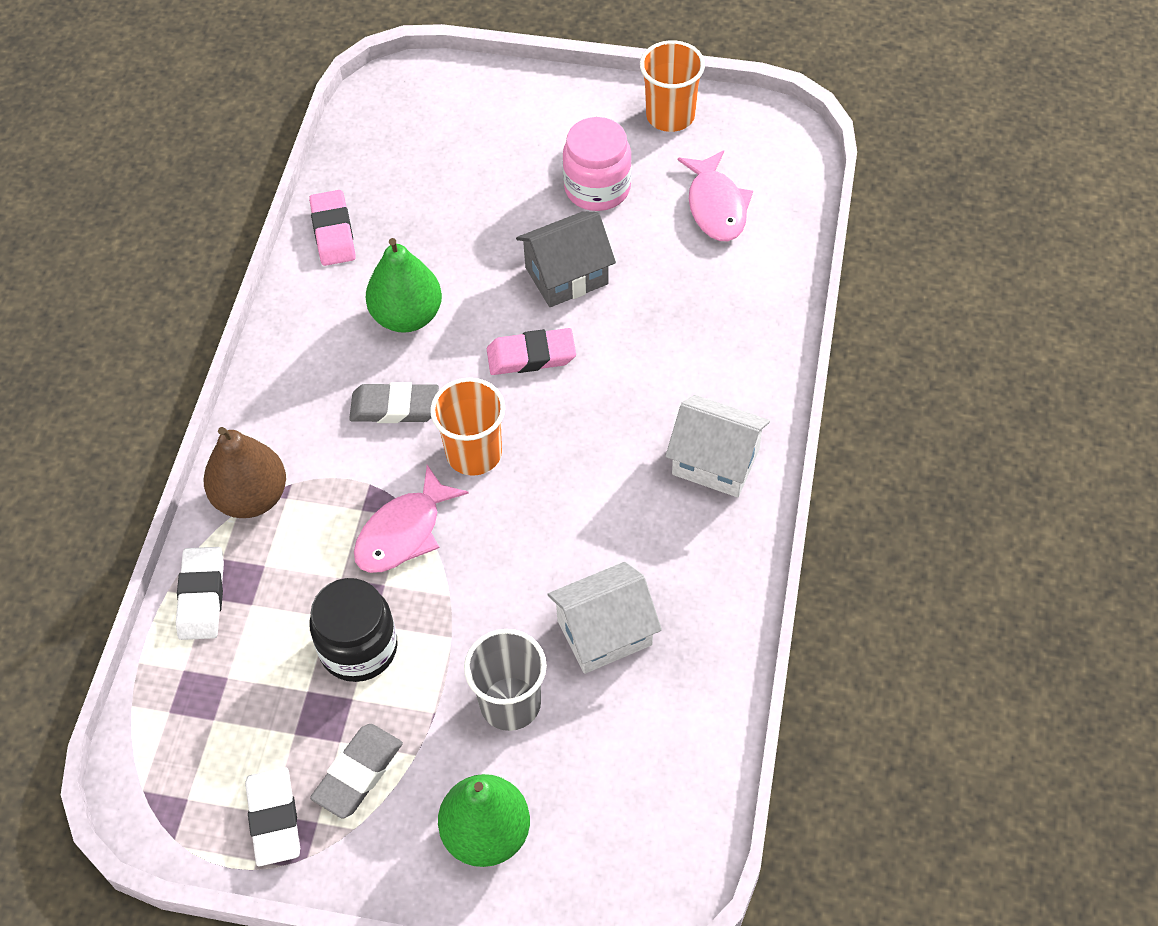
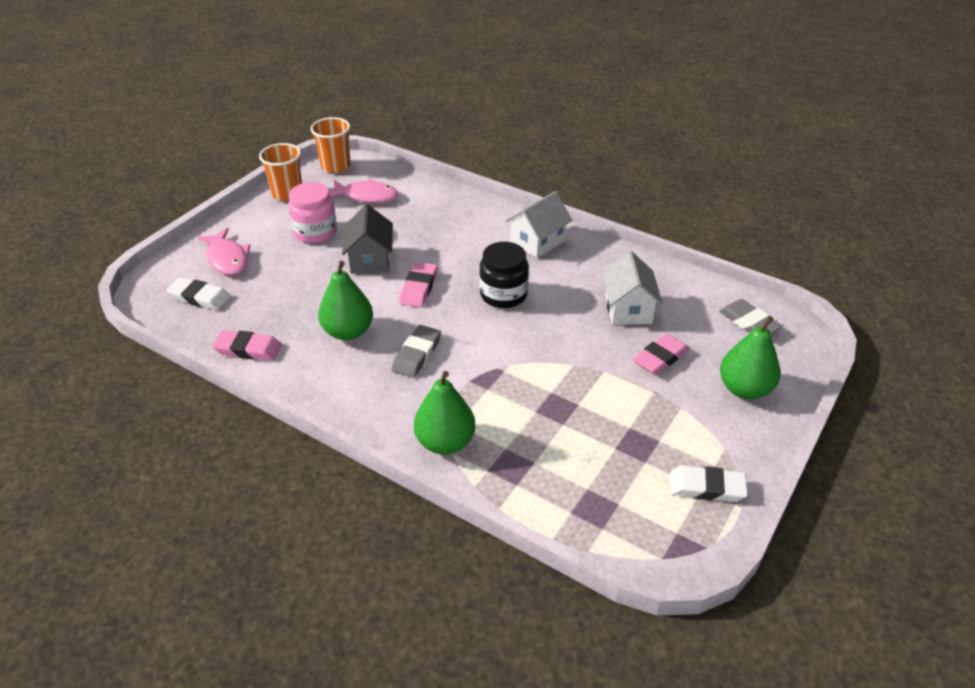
camera: 70 degrees left, 15 degrees down
(202, 596) = (514, 488): white eraser -> white eraser (199, 297)
(251, 497) = (445, 442): brown pear -> green pear
(358, 648) = (593, 415): black jar -> black jar (503, 295)
(358, 773) = (685, 437): grey eraser -> grey eraser (749, 322)
(404, 532) = (516, 373): pink fish -> pink fish (227, 259)
(474, 453) = (475, 329): orange cup -> orange cup (335, 166)
(510, 703) = (660, 357): grey cup -> pink eraser

